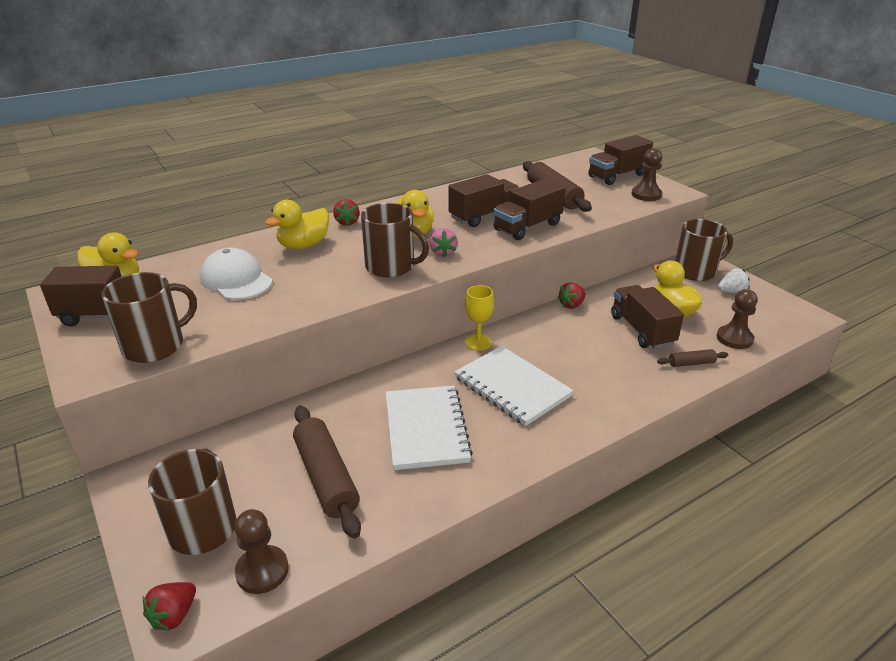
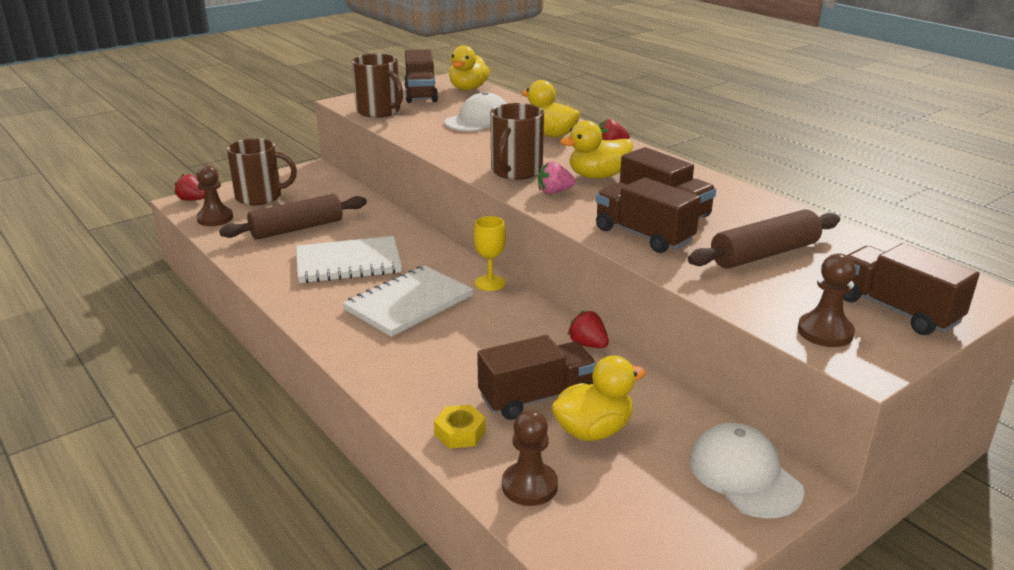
camera: 85 degrees right, 5 degrees down
(691, 363) = (460, 433): brown rolling pin -> yellow nut
(696, 271) = (744, 475): brown mug -> white cap
(731, 292) = (683, 509): white strawberry -> none

